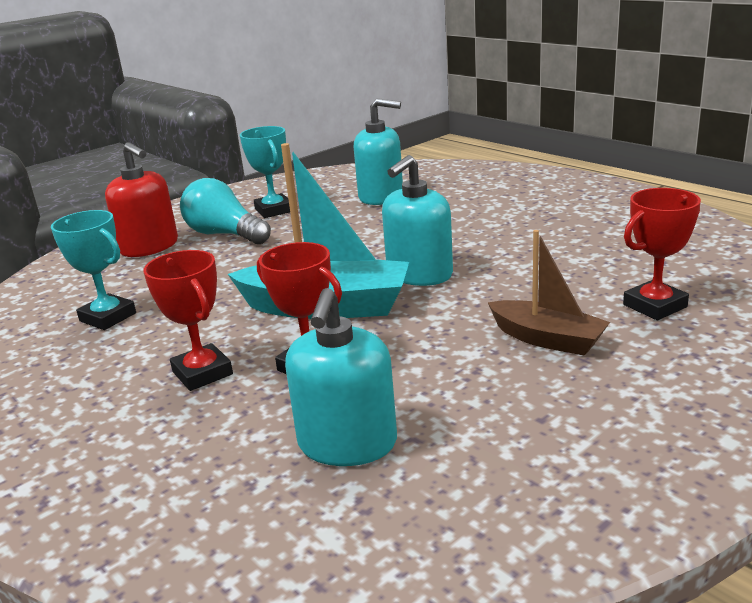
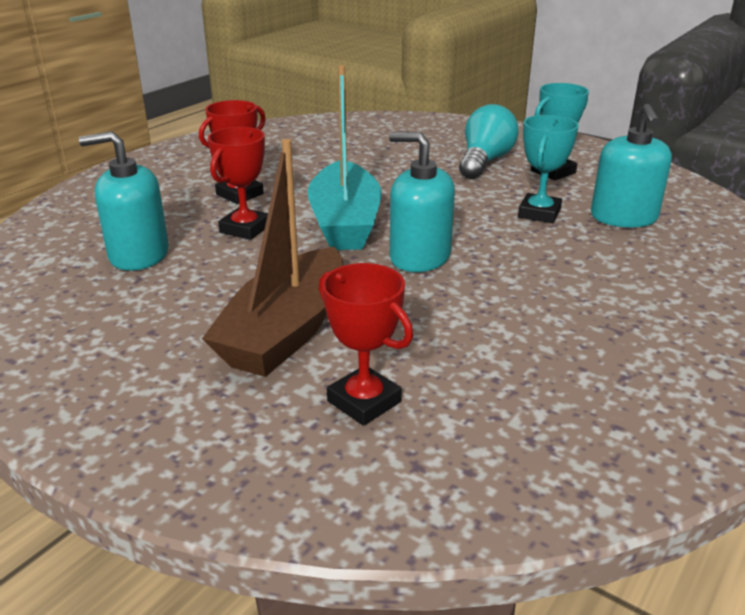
camera: 75 degrees right, 5 degrees up
(108, 317) = (322, 151): turquoise trophy -> turquoise trophy (539, 213)
(149, 247) = (448, 140): red soap dispenser -> none
(547, 339) = (286, 331): brown boat -> brown boat, size x1.64

